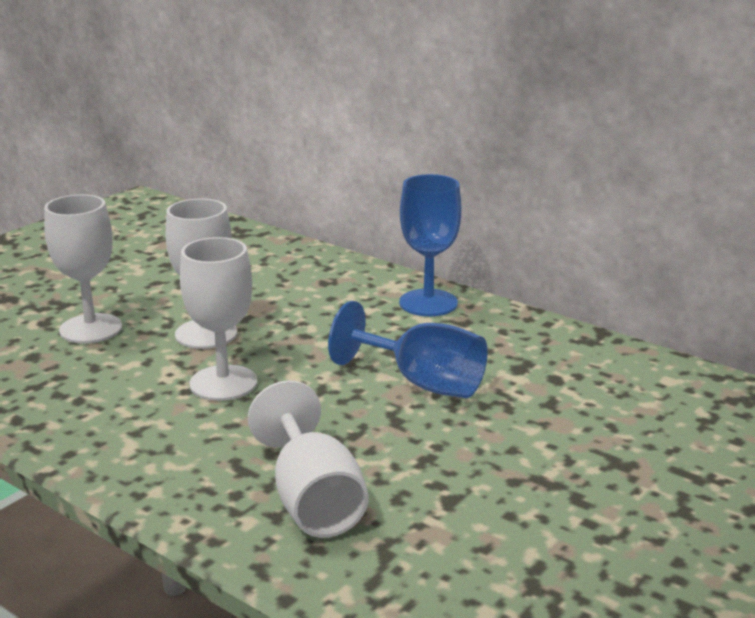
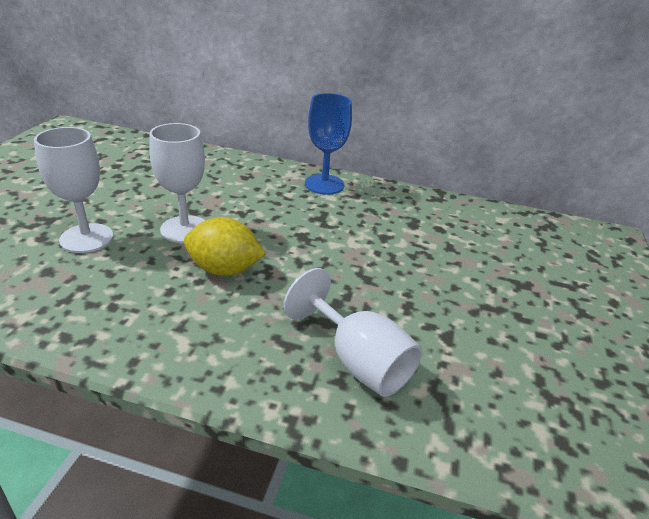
camera: 25 degrees left, 10 degrees up
(223, 383) = (224, 269): white goblet -> yellow lemon
(422, 383) = (363, 245): blue goblet -> none

